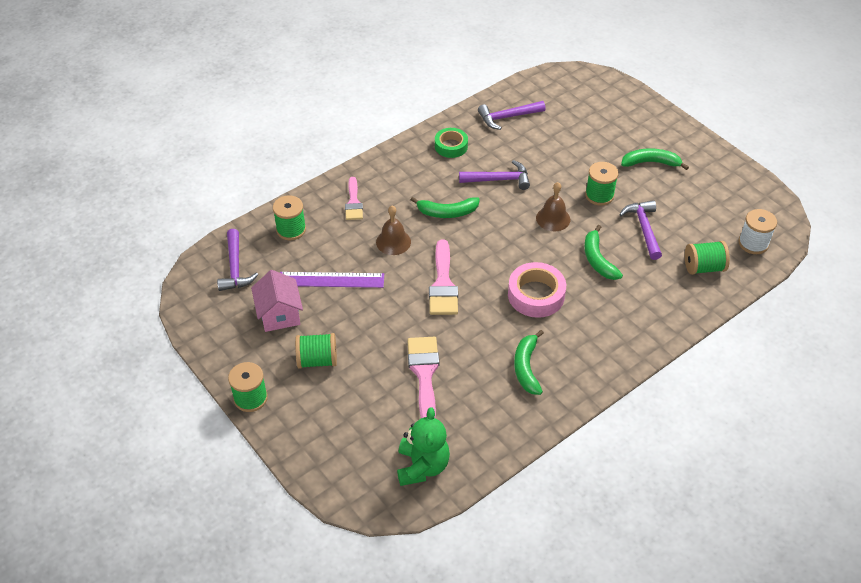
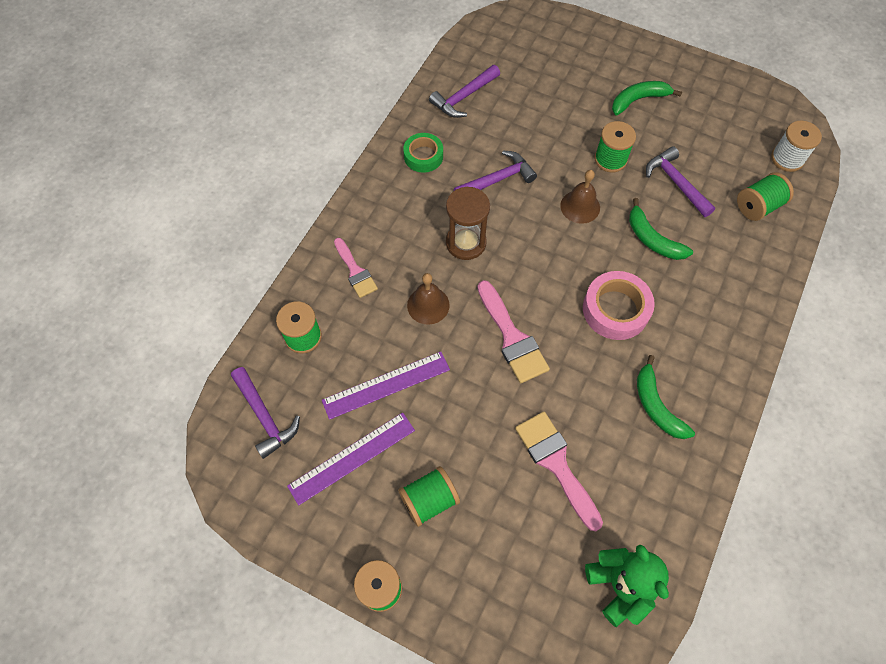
camera: 25 degrees left, 15 degrees up
(279, 314) = (352, 458): pink house -> purple ruler
(447, 212) = (466, 243): green banana -> brown hourglass

